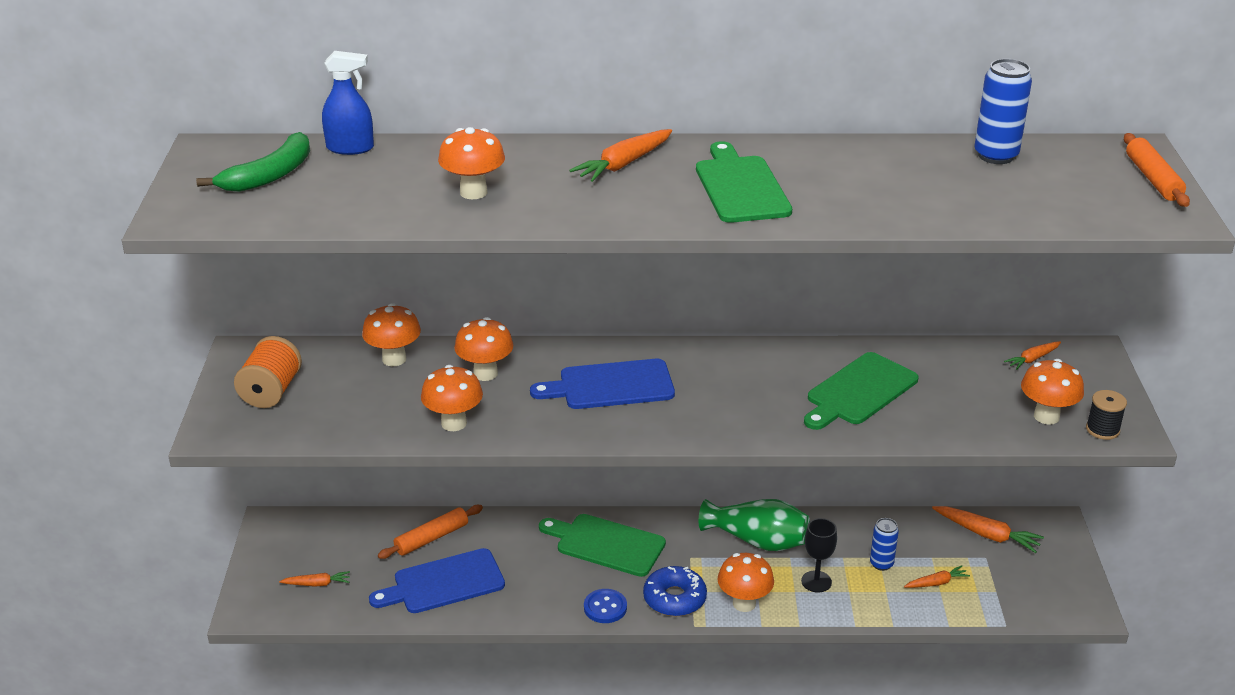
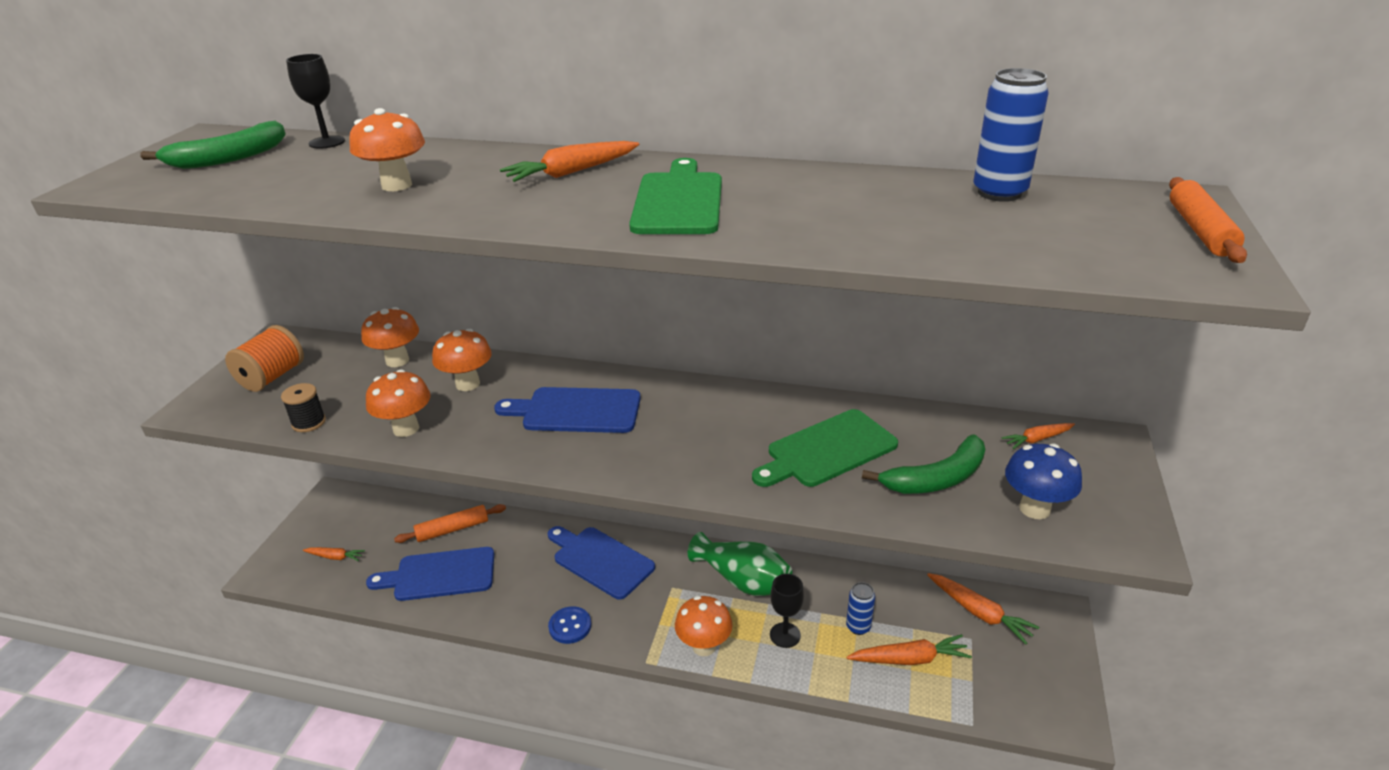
camera: 15 degrees right, 0 degrees up
(350, 148) = (327, 142): blue spray bottle -> black goblet
(606, 544) = (600, 561): green cutting board -> blue cutting board
(674, 599) = (639, 629): blue donut -> none
(936, 583) = (910, 659): orange carrot -> orange carrot, size x1.67
(960, 403) = (936, 478): none -> green banana
(1046, 416) = (1034, 509): orange mushroom -> blue mushroom
(1102, 430) = (1101, 535): black spool -> black spool (309, 422)

